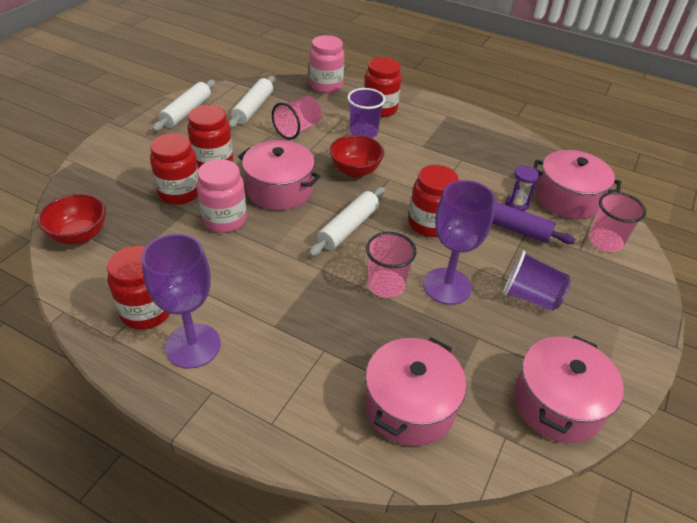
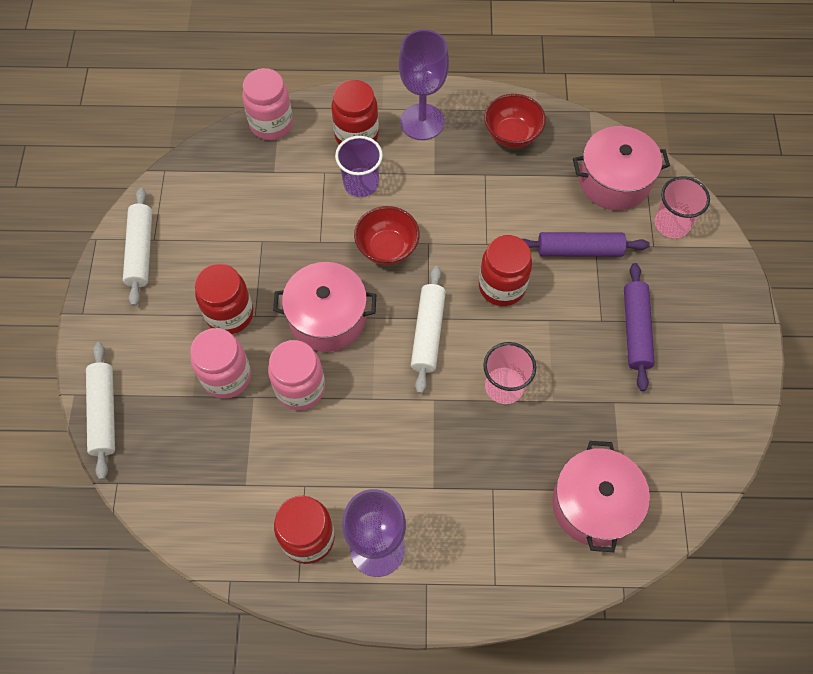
camera: 25 degrees left, 20 degrees up
(79, 235) = (168, 487): red bowl -> red bowl (512, 135)
(179, 193) = (227, 376): red jar -> pink jar
(253, 108) = (213, 206): white rolling pin -> white rolling pin (104, 413)
(298, 129) = (287, 215): pink cup -> none
(447, 286) = (558, 357): purple goblet -> purple goblet (422, 122)
(517, 204) = (570, 214): purple hourglass -> none
(530, 296) = (635, 330): purple cup -> purple rolling pin
(557, 403) = (706, 436): pink pot -> none

